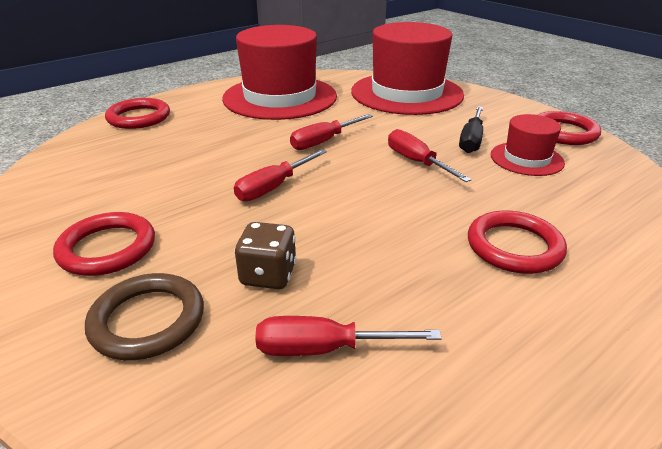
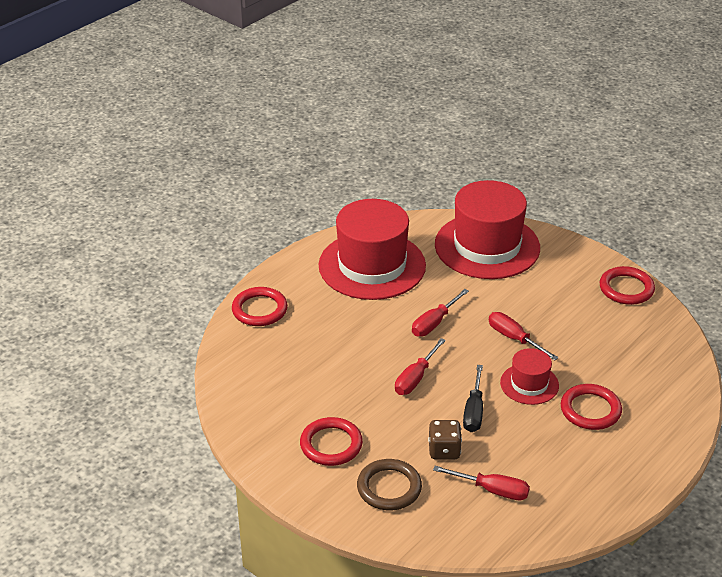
camera: 10 degrees left, 5 degrees up
(323, 349) = (493, 490): red screwdriver -> red screwdriver turned 150 degrees counterclockwise
(471, 140) = (553, 308): black screwdriver -> black screwdriver (474, 412)
(526, 159) = (597, 325): red hat -> red hat (529, 384)

